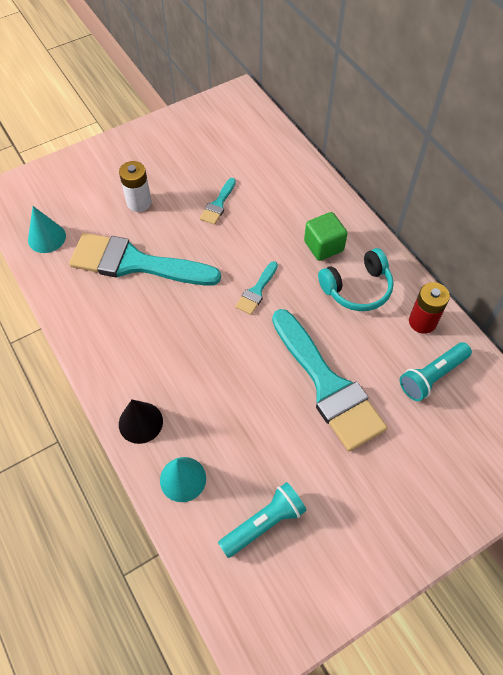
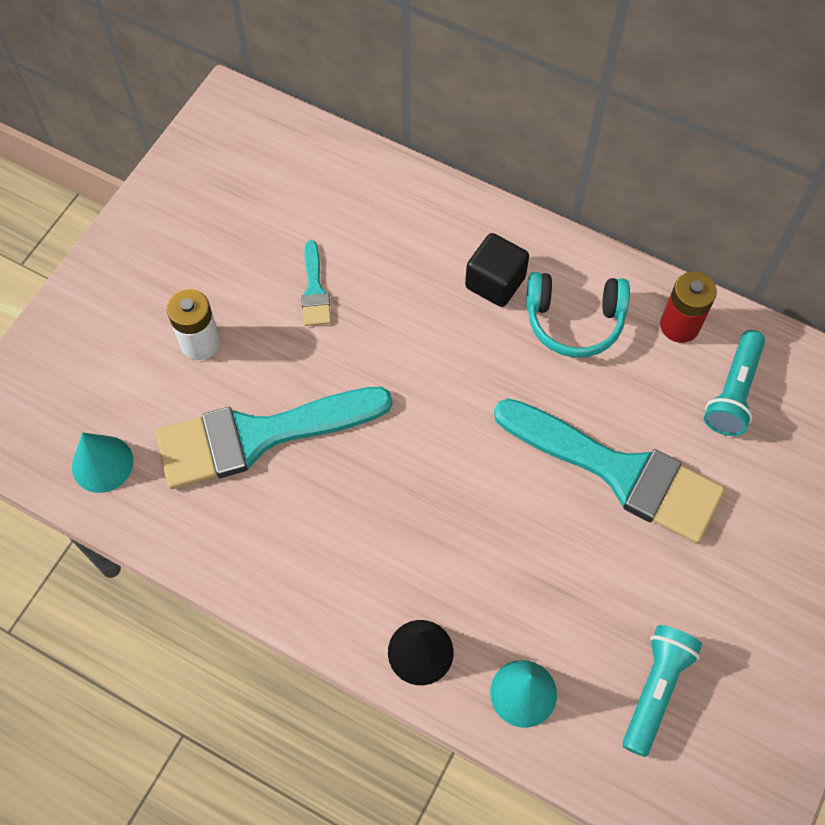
camera: 30 degrees left, 5 degrees up
(256, 291) = (449, 391): turquoise brush -> none
(323, 246) = (495, 282): green cube -> black cube
(357, 288) = (574, 321): turquoise headphones -> turquoise headphones turned 60 degrees clockwise

